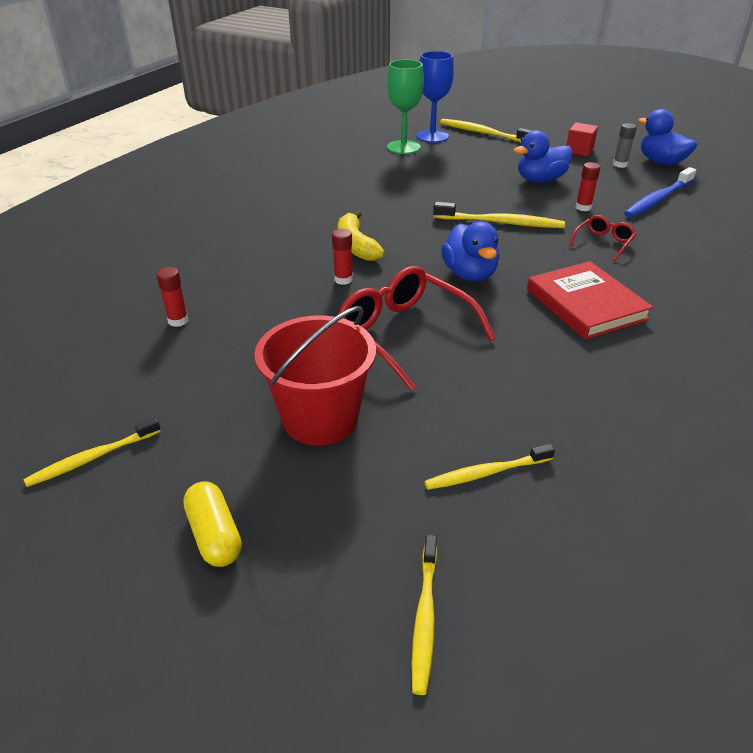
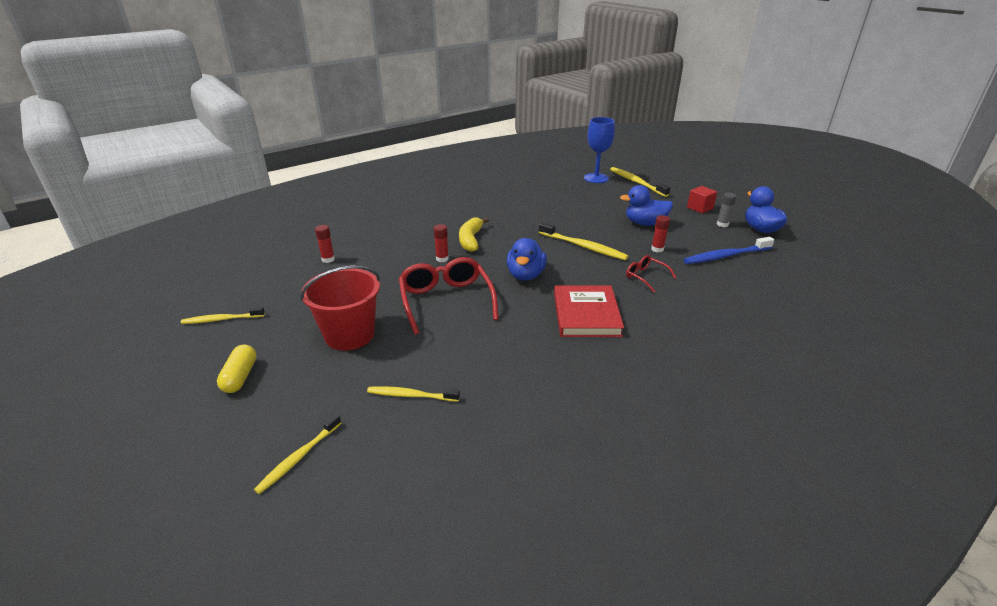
camera: 25 degrees right, 5 degrees down
(403, 147) = (567, 182): green goblet -> none
(603, 243) = (645, 277): red glasses -> red glasses turned 105 degrees counterclockwise

